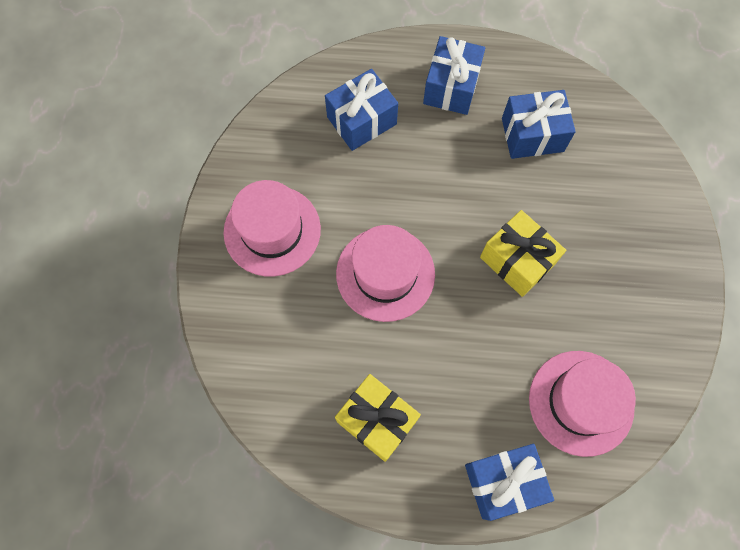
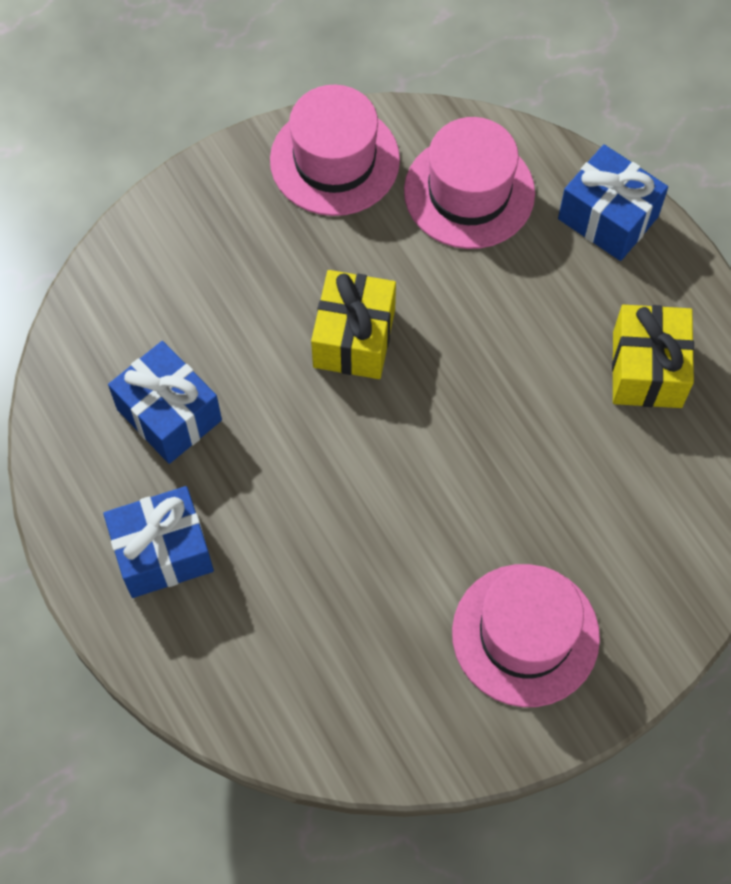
camera: 125 degrees left, 5 degrees down
(361, 120) = (293, 632): blue gift -> none
(385, 274) = (478, 467): pink hat -> pink hat (334, 160)

